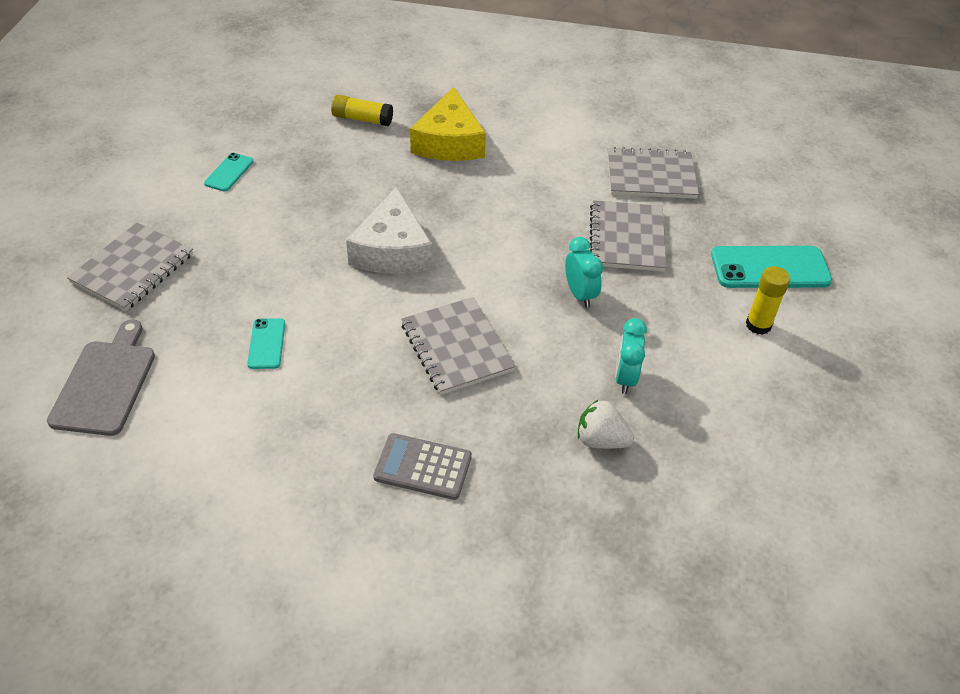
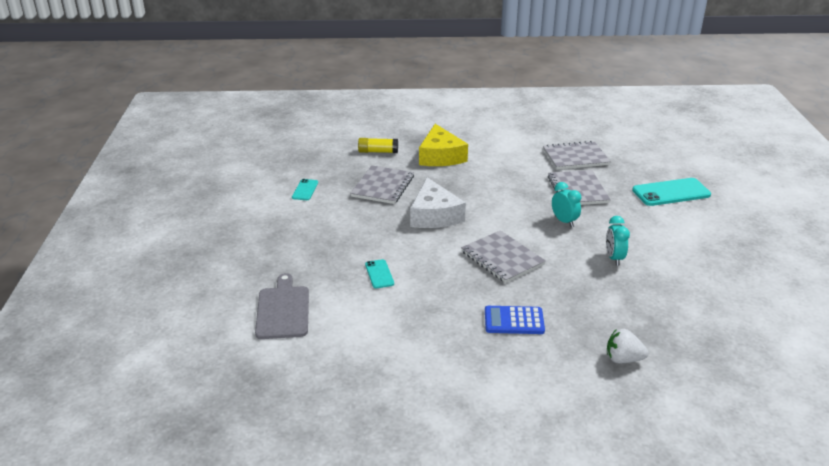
camera: 10 degrees left, 15 degrees down
(133, 268) = (268, 248): grey notebook -> grey notebook (383, 186)
(423, 467) = (514, 321): grey calculator -> blue calculator
(601, 440) = (616, 290): white strawberry -> white strawberry (623, 359)
(758, 325) = (679, 221): yellow glue stick -> none

